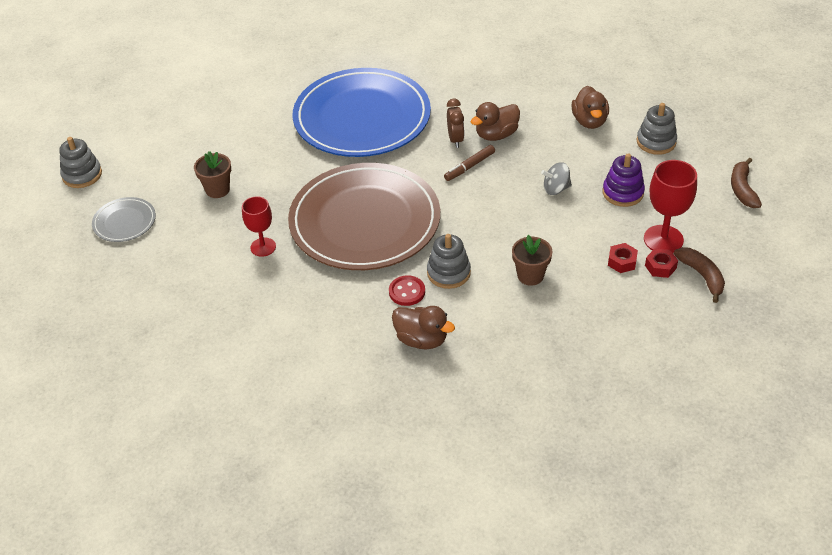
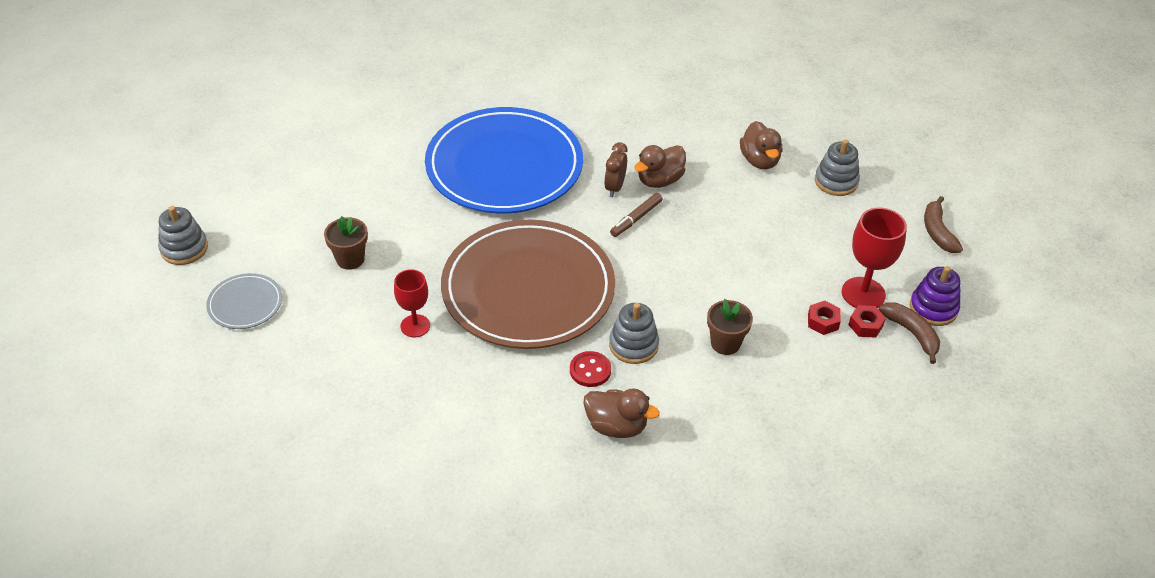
camera: 10 degrees left, 0 degrees up
(455, 139) = (614, 187): brown clock -> brown clock turned 150 degrees counterclockwise
(556, 189) = (736, 240): grey spinning top -> none
(623, 193) = (810, 242): purple stacking toy -> purple stacking toy (933, 308)

